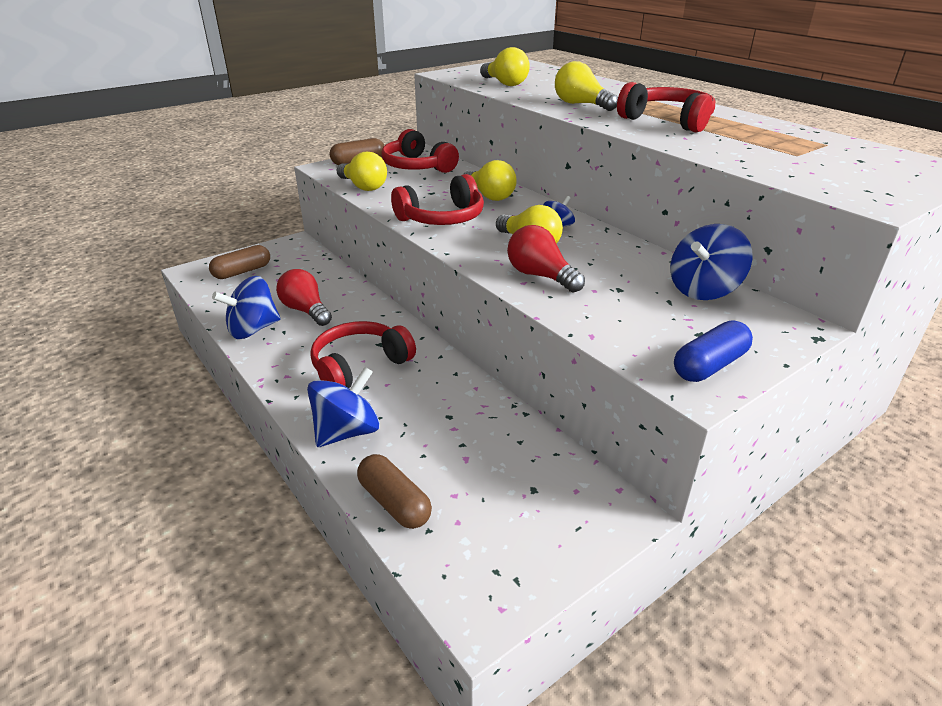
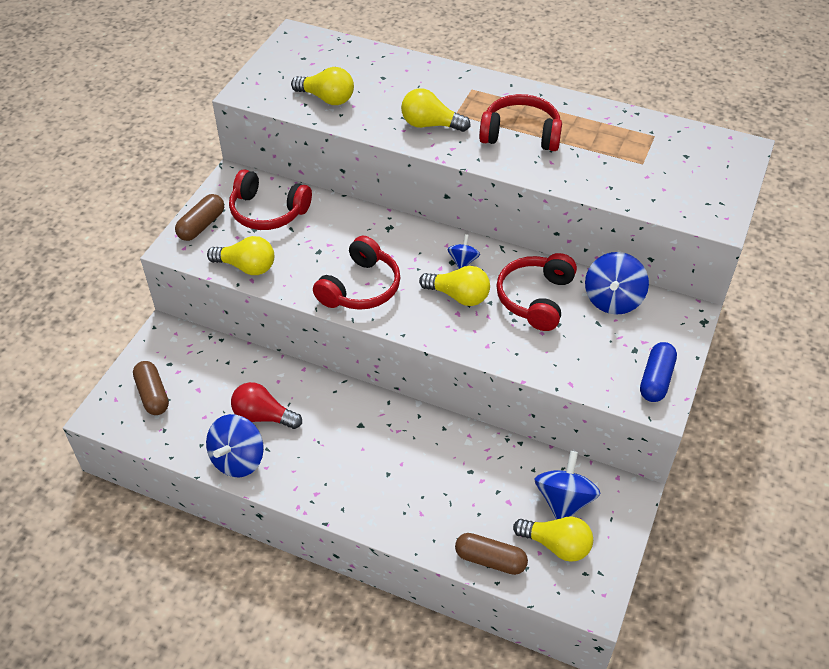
camera: 30 degrees left, 15 degrees up
(242, 272) = (153, 394): brown capsule -> brown capsule turned 45 degrees counterclockwise
(347, 432) = (410, 521): blue spinning top -> blue spinning top (564, 500)
(359, 366) = (365, 456): red headphones -> red headphones (535, 298)
(489, 196) = (374, 236): yellow light bulb -> yellow light bulb (556, 545)
(540, 276) = (494, 333): red light bulb -> none

